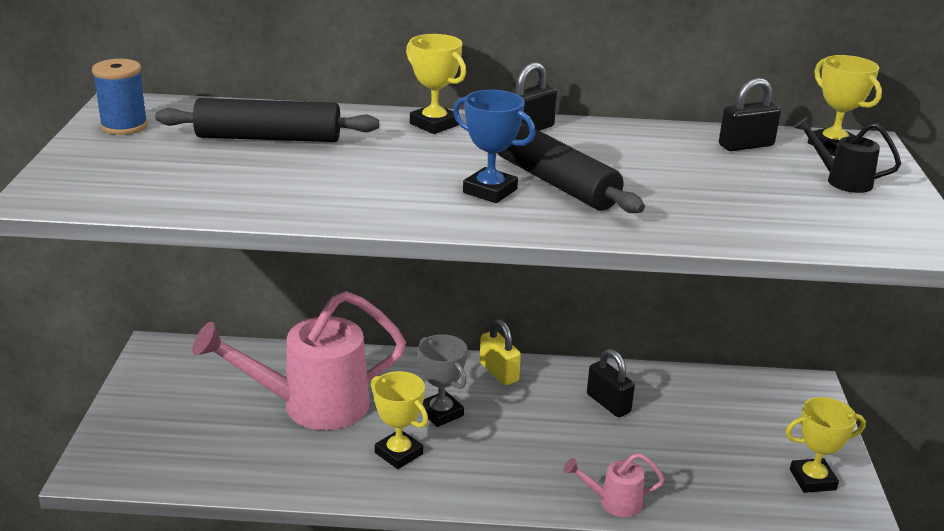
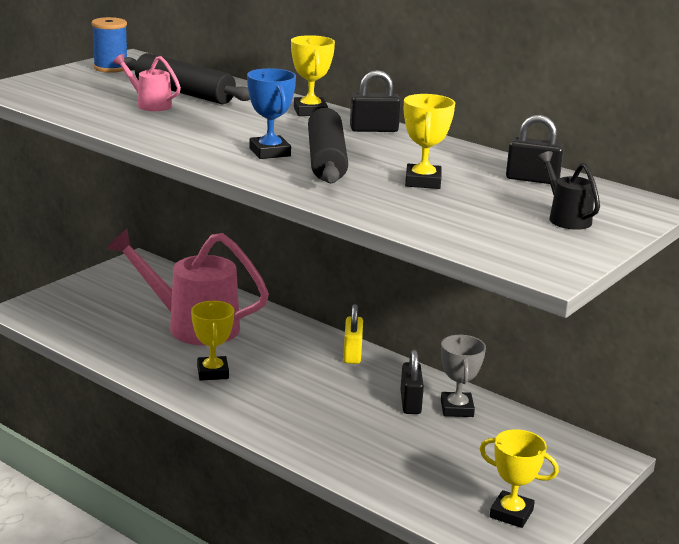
camera: 35 degrees right, 5 degrees down
(441, 413) = (274, 361): grey trophy -> grey trophy (457, 408)
(613, 502) = (324, 459): pink watering can -> pink watering can (150, 104)
(833, 146) = (612, 199): yellow trophy -> yellow trophy (423, 181)

